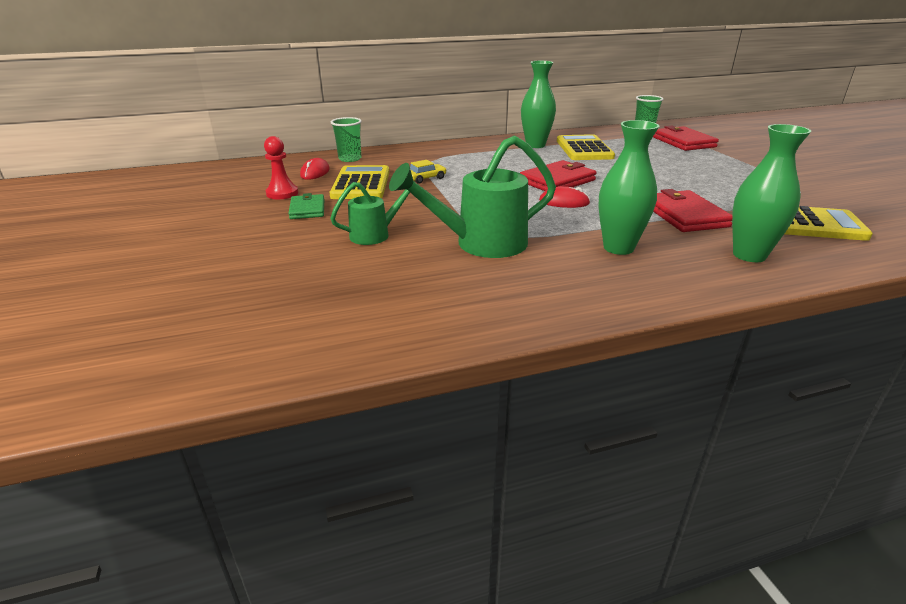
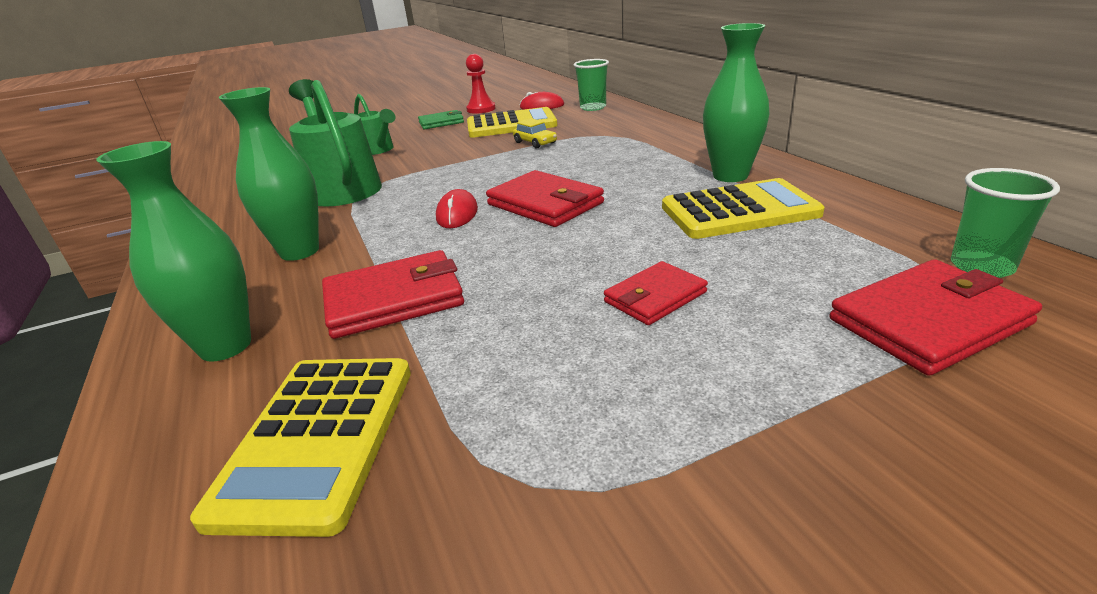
camera: 85 degrees right, 0 degrees up
(672, 169) = (655, 297): none -> red wallet

